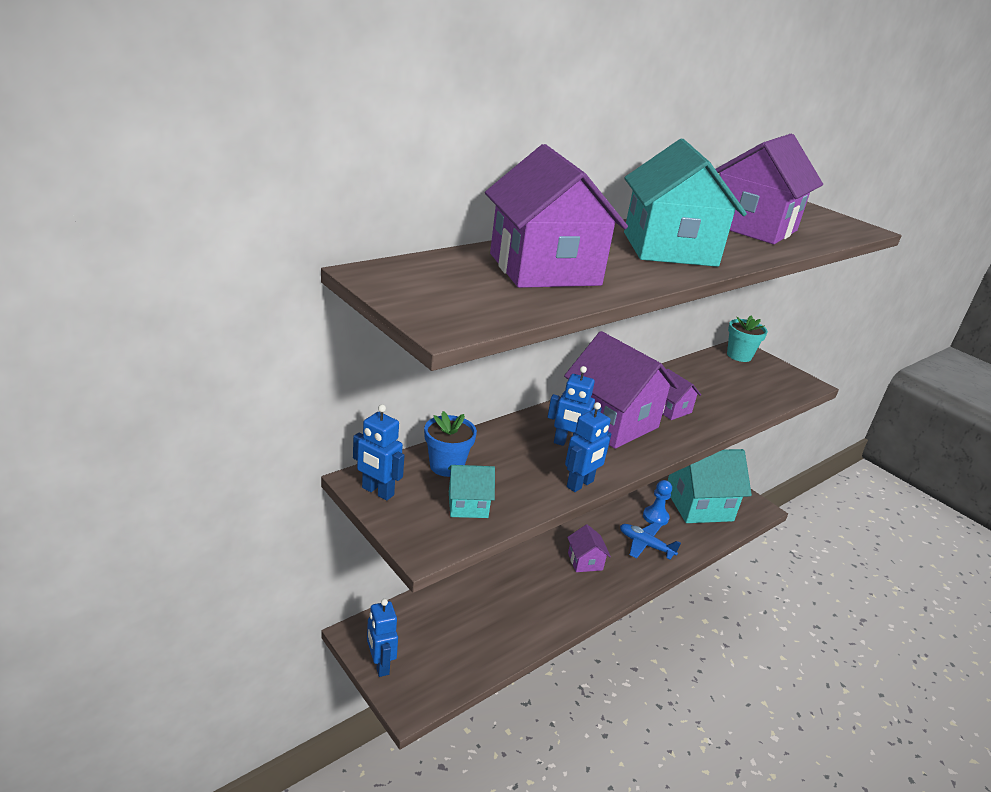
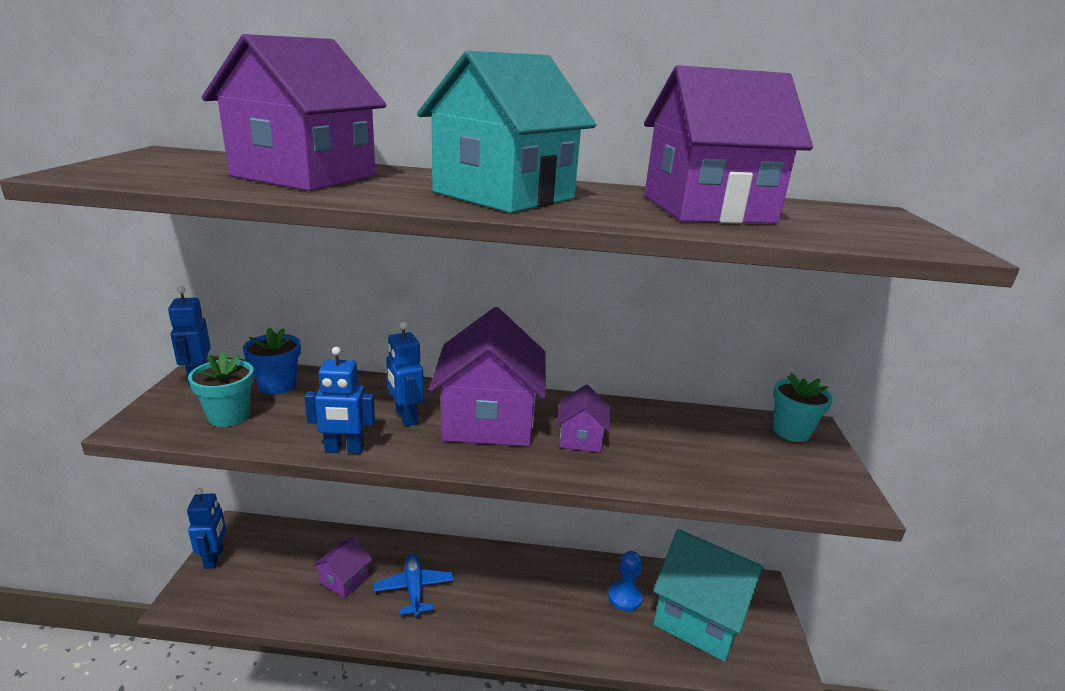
camera: 45 degrees right, 5 degrees down
(380, 664) = (214, 558): blue robot -> blue robot turned 150 degrees clockwise
(468, 505) = (229, 416): turquoise house -> turquoise flower pot
(585, 561) = (485, 590): purple house -> purple house (344, 579)
(645, 545) = (571, 616): blue plane -> blue plane (414, 589)

